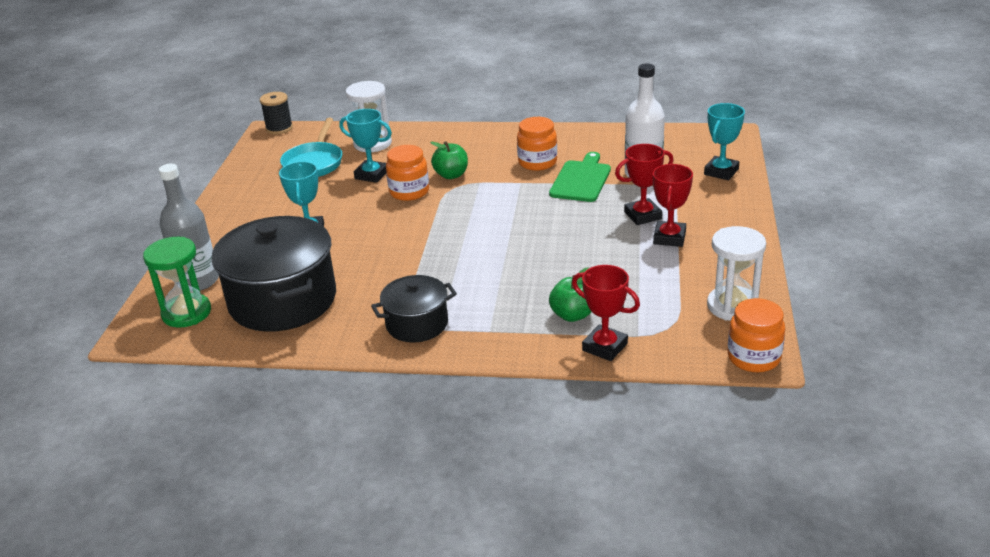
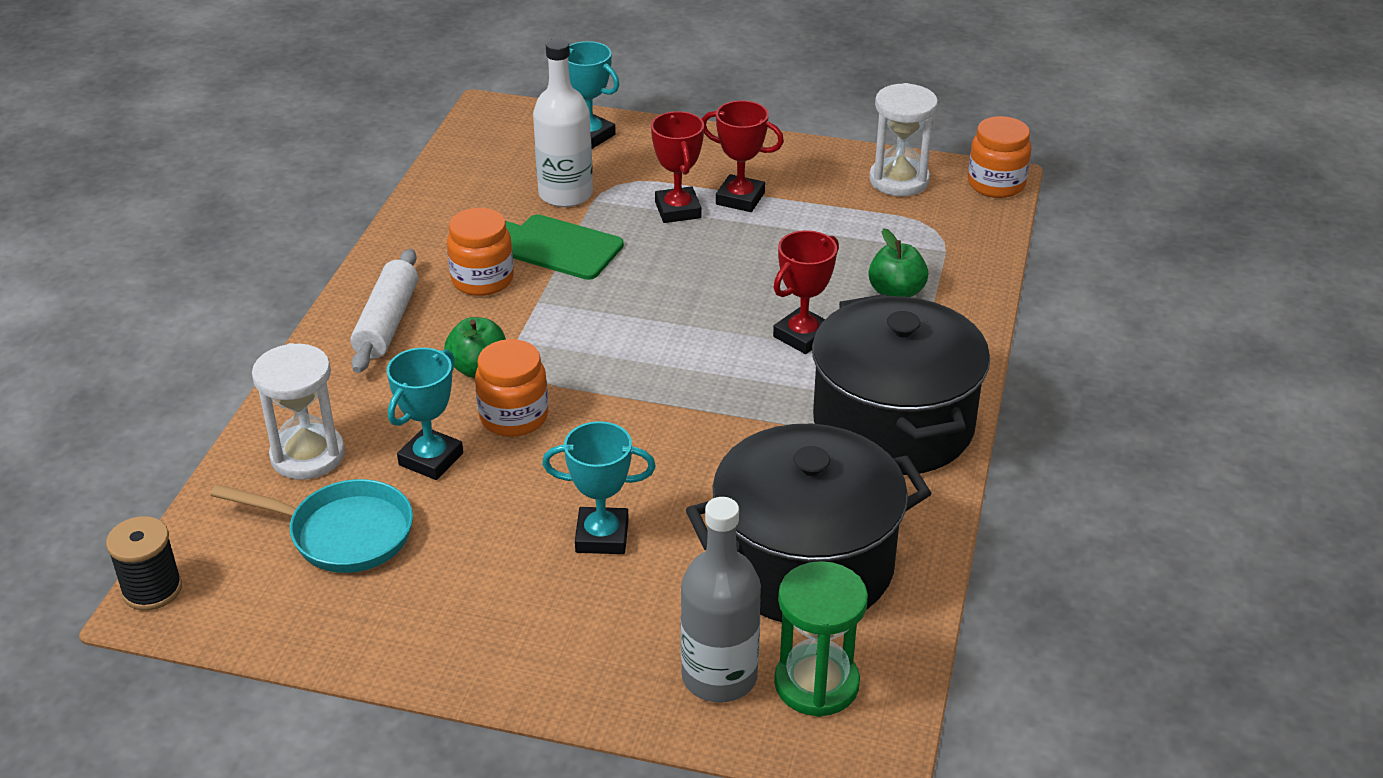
camera: 85 degrees left, 5 degrees up
(417, 324) = (893, 424): black pot -> black pot, size x1.81
(488, 143) = (387, 323): none -> white rolling pin
(605, 347) = (965, 277): red trophy -> red trophy (802, 336)

